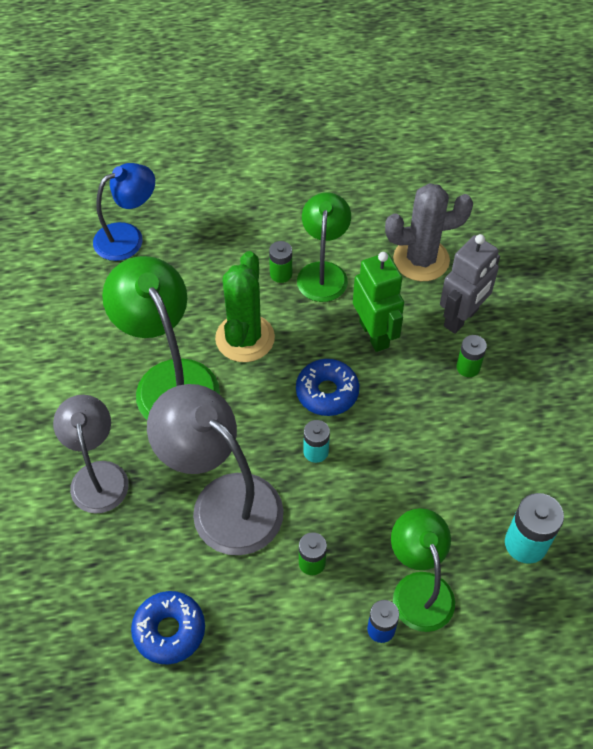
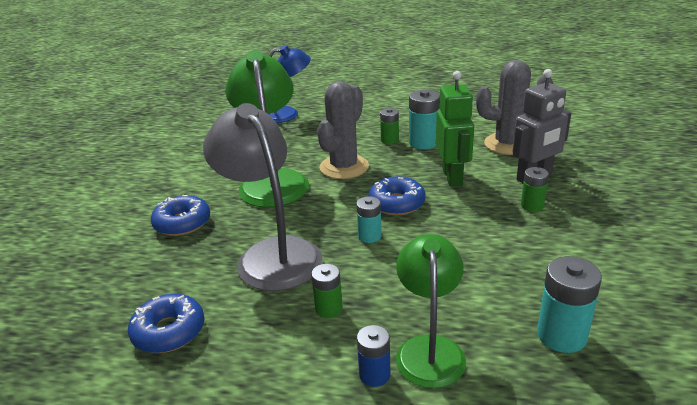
camera: 20 degrees right, 25 degrees down
(98, 475) = (182, 223): grey lamp -> blue donut
(245, 338) = (344, 167): green cactus -> grey cactus
(323, 272) = (423, 142): green lamp -> turquoise battery

